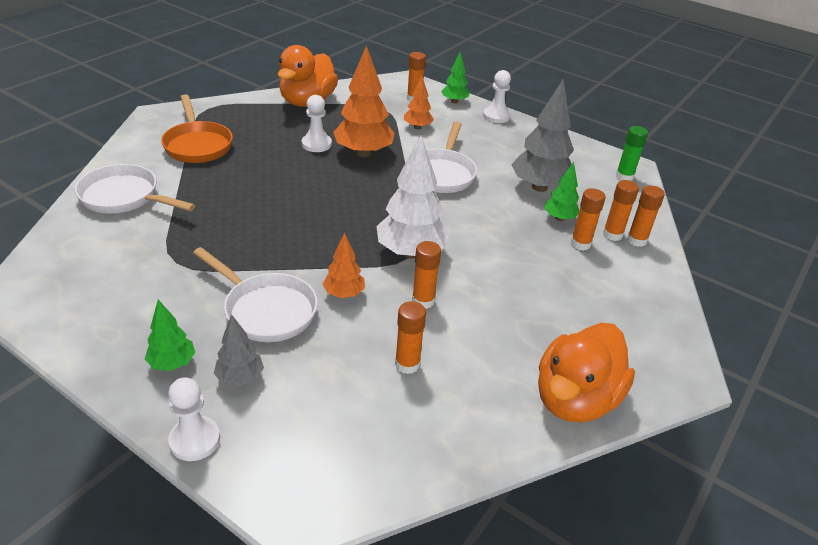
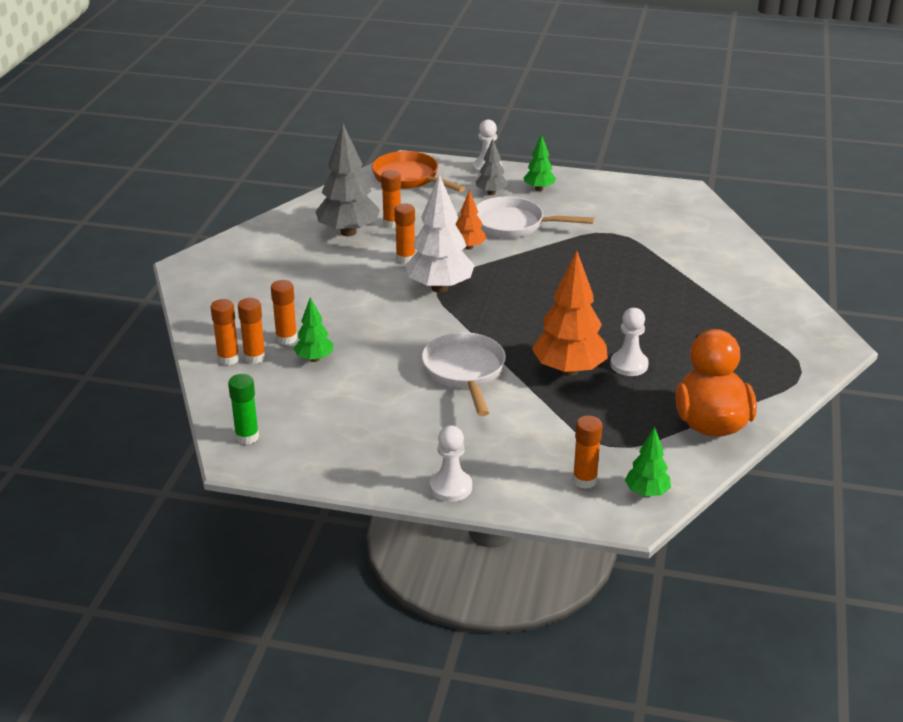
camera: 160 degrees right, 5 degrees down
(124, 197) = (721, 261): white pan -> none
(197, 145) = (741, 325): orange pan -> orange pan (409, 178)
(417, 127) = (540, 429): orange tree -> none
(454, 101) = (526, 496): green tree -> green tree (647, 493)
(539, 187) = (348, 389): grey tree -> grey tree (348, 232)
(575, 399) = (269, 234): orange duck -> none

